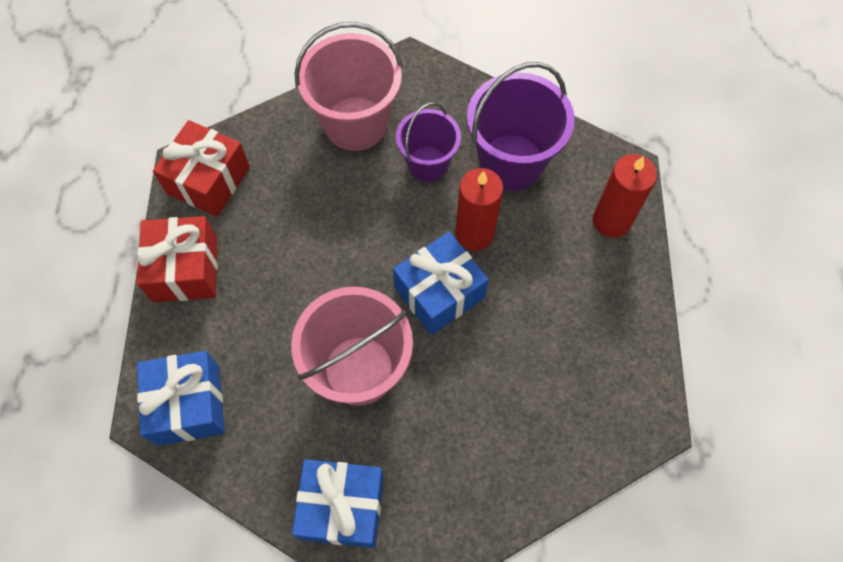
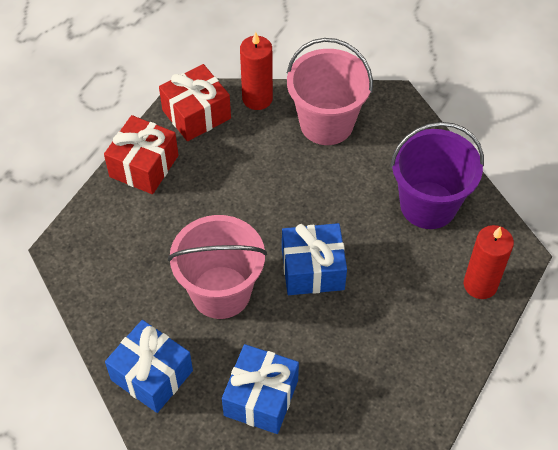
camera: 30 degrees right, 10 degrees down
(188, 405) = (91, 255): blue gift -> blue gift (261, 398)
(428, 164) = (362, 176): purple bucket -> none
(474, 233) = (366, 242): red candle -> red candle (257, 98)

